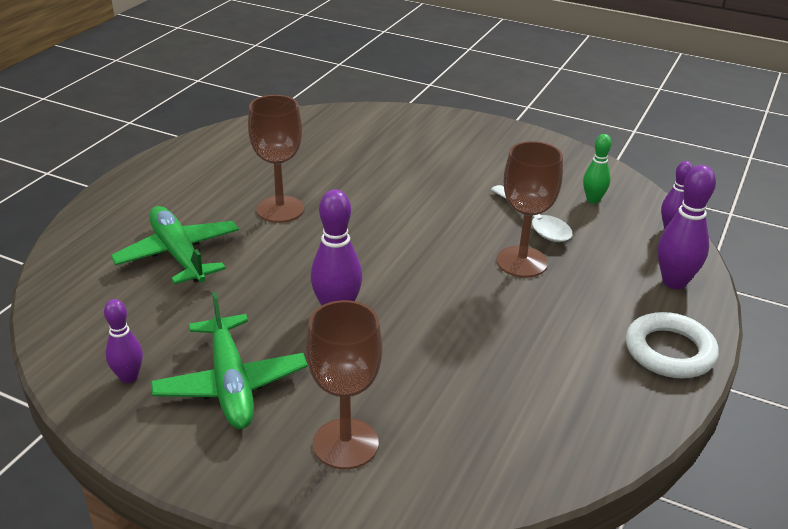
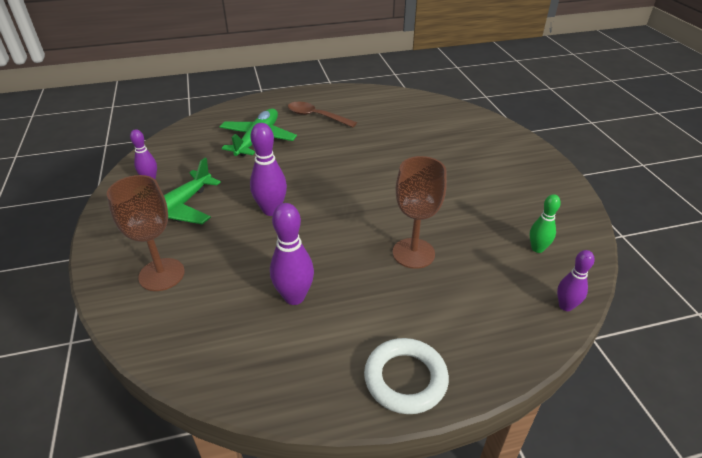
camera: 50 degrees right, 5 degrees up
(201, 194) = (316, 116): none -> brown spoon
(280, 209) = (337, 143): brown goblet -> none
(534, 222) = (466, 236): white spoon -> none
(674, 282) = (497, 341): purple bowling pin -> purple bowling pin (294, 297)

